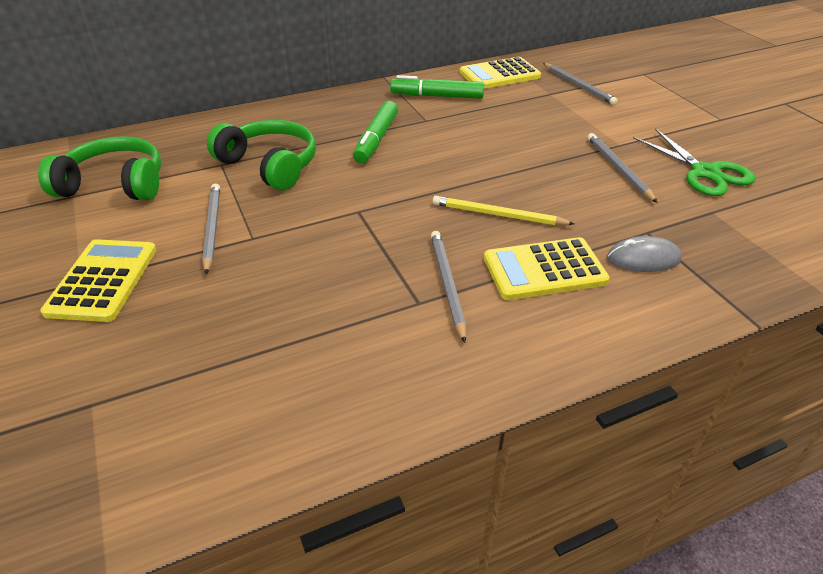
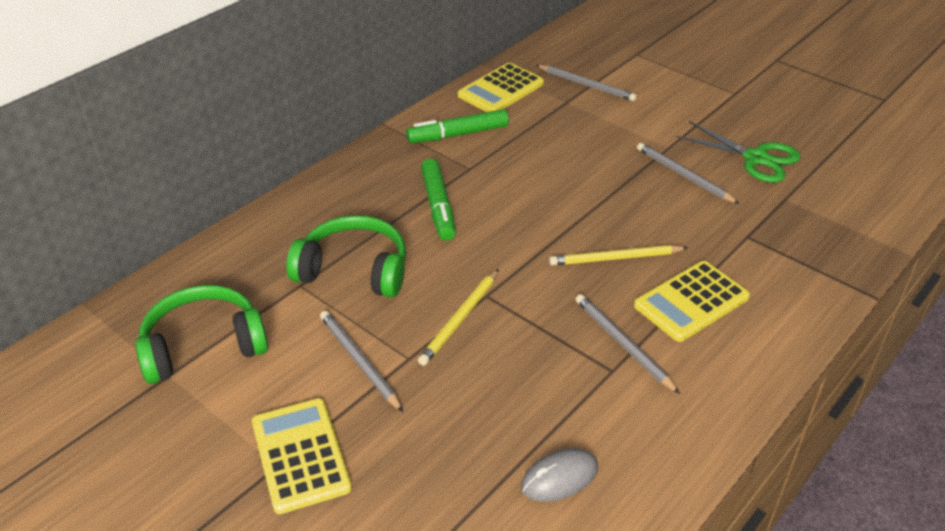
camera: 25 degrees left, 0 degrees up
(320, 222) = (460, 319): none -> yellow pencil
(643, 259) = (760, 264): grey mouse -> grey mouse (559, 477)

